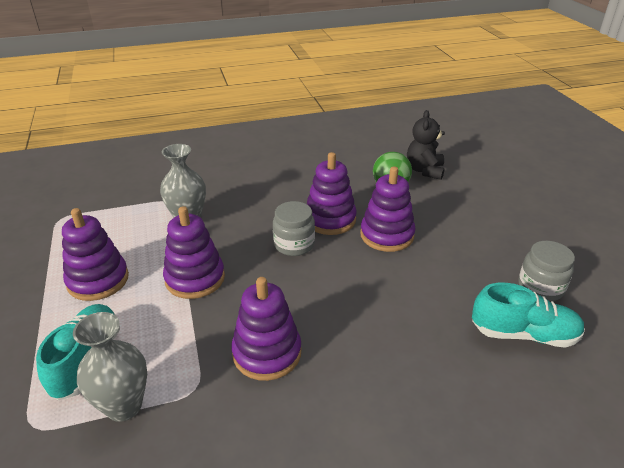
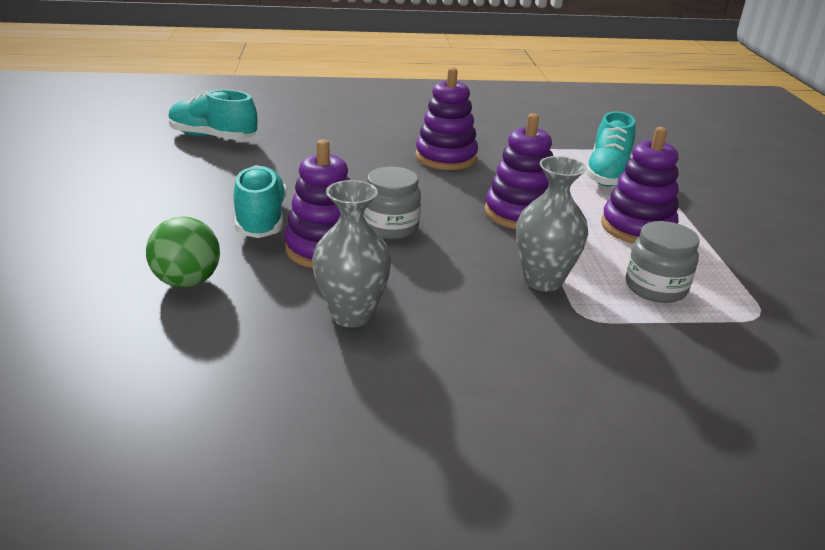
camera: 170 degrees left, 5 degrees down
(124, 406) = (562, 150): grey vase -> grey vase (351, 314)
(387, 235) = (261, 219): purple stacking toy -> turquoise shoe
(424, 170) = (88, 303): black teddy bear -> none
(540, 287) = (149, 157): grey jar -> grey jar (655, 287)

